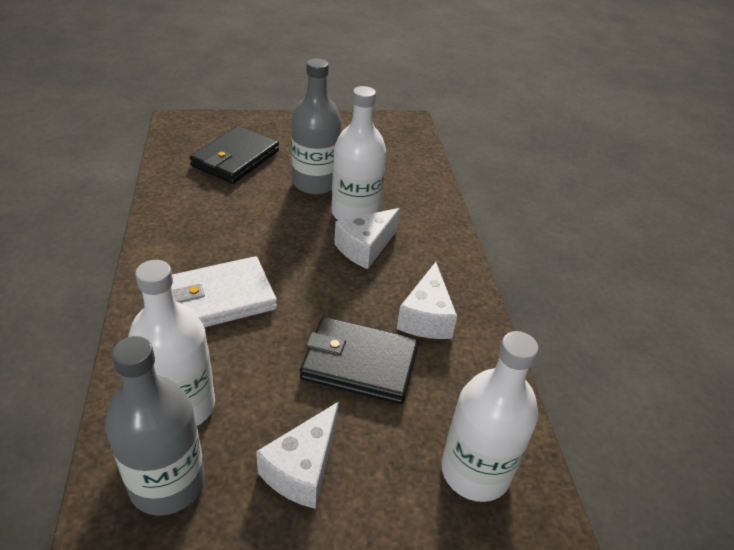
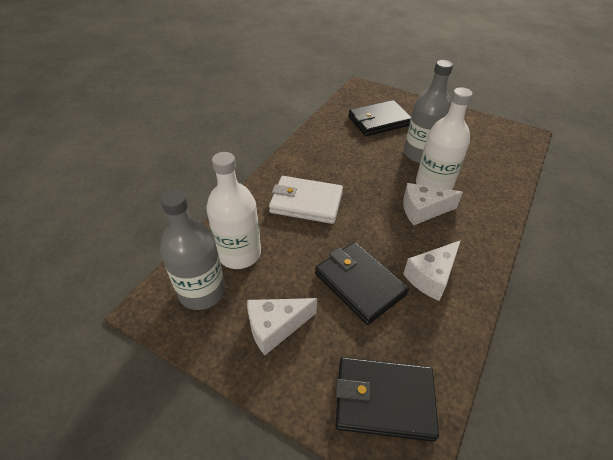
camera: 40 degrees right, 5 degrees up
(475, 471) = (384, 400): white bottle -> black wallet

